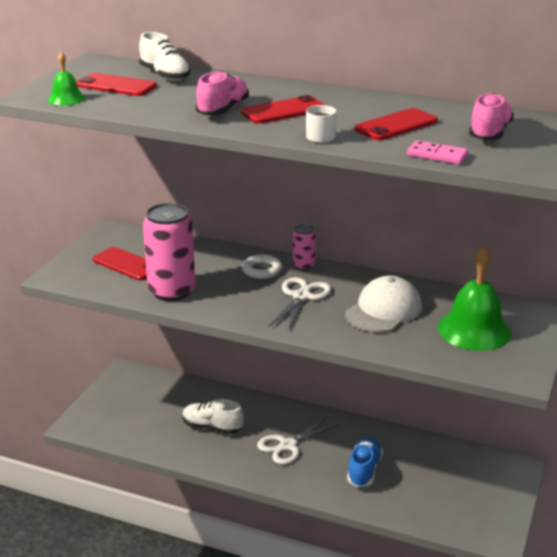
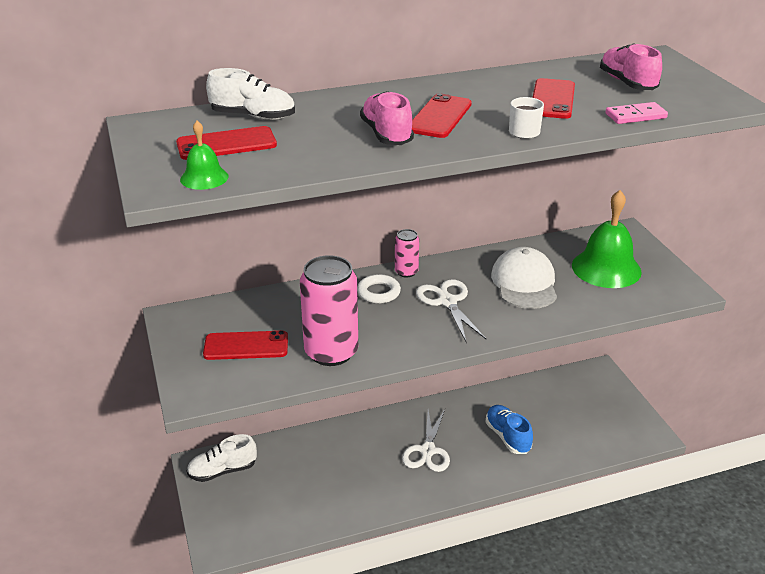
camera: 40 degrees left, 5 degrees up
(212, 427) = (347, 471): white shoe -> white shoe (222, 471)

